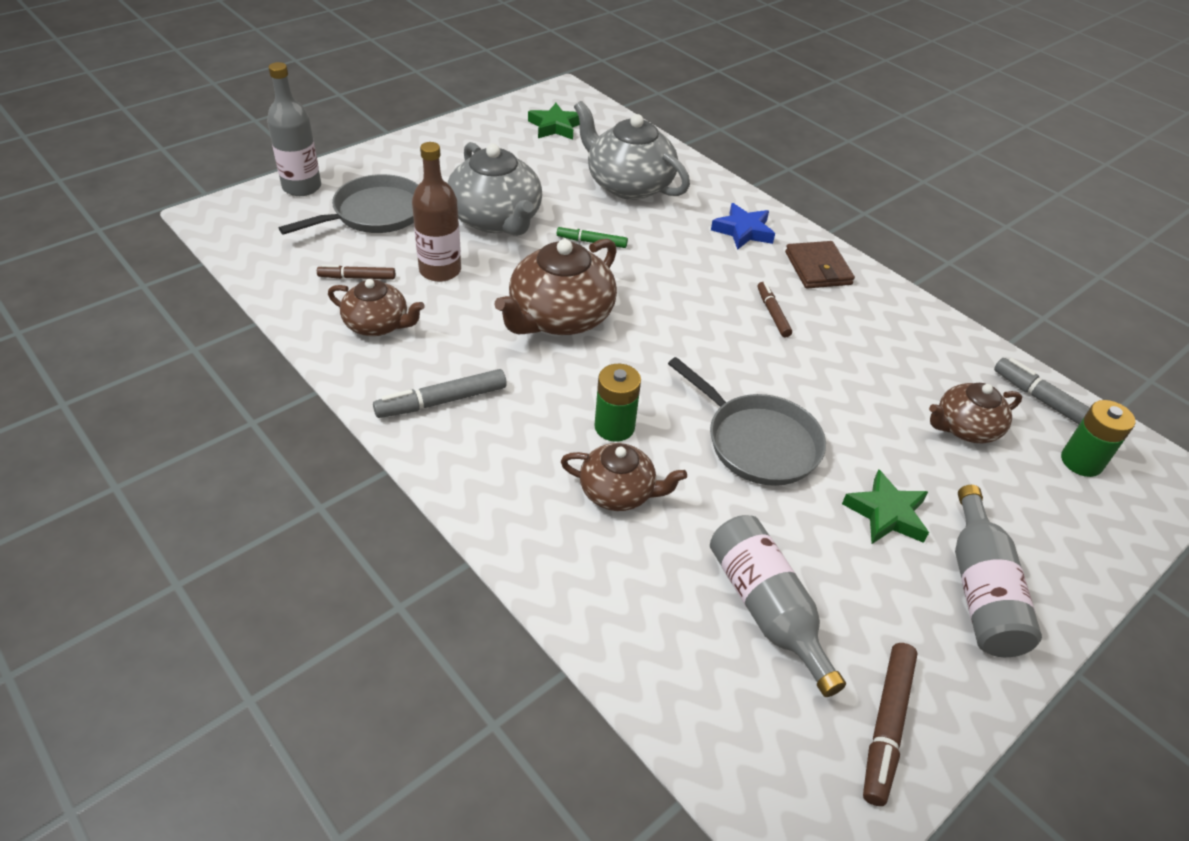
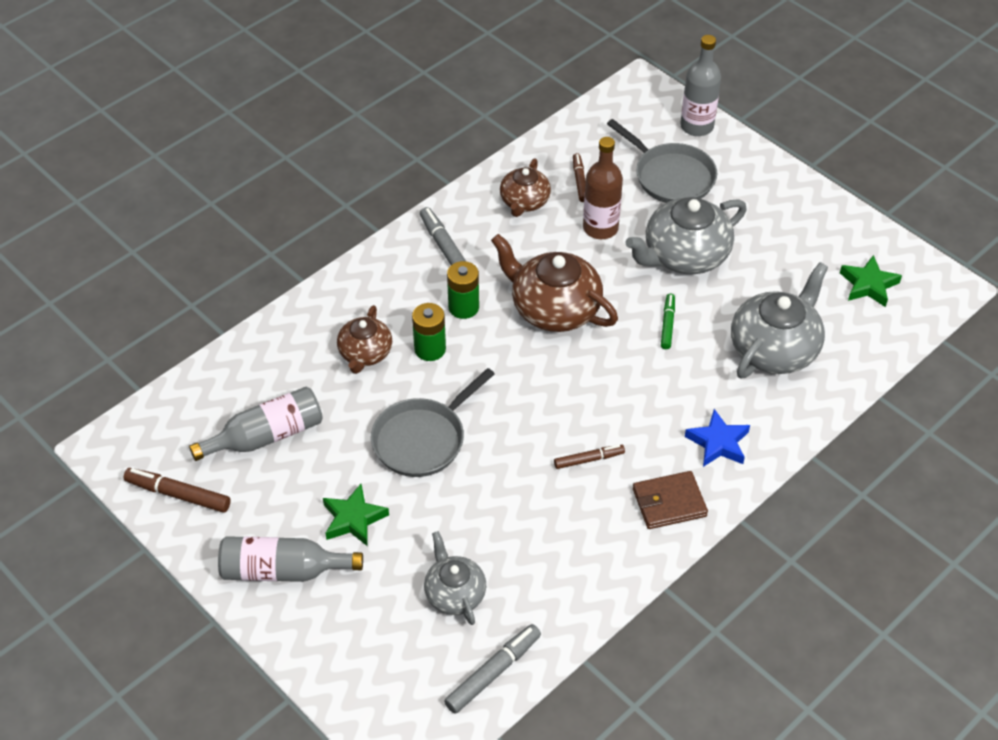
camera: 90 degrees right, 5 degrees up
(965, 428) = (454, 593): brown teapot -> grey teapot
(1081, 462) = (421, 680): green battery -> green battery (463, 307)

